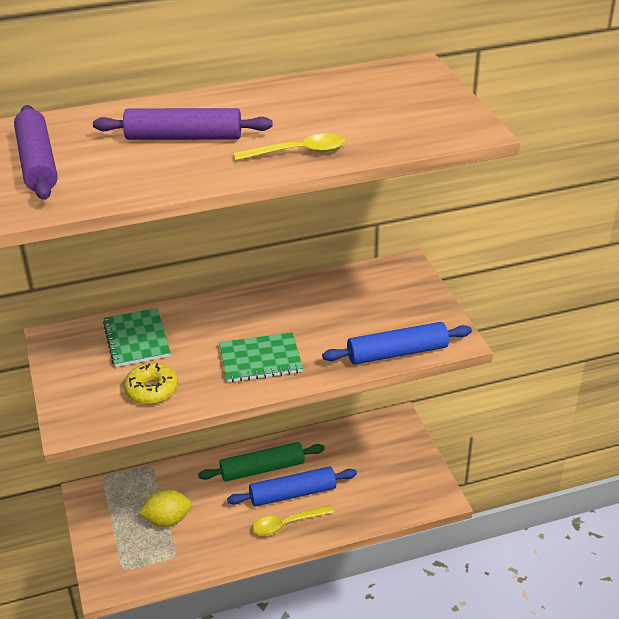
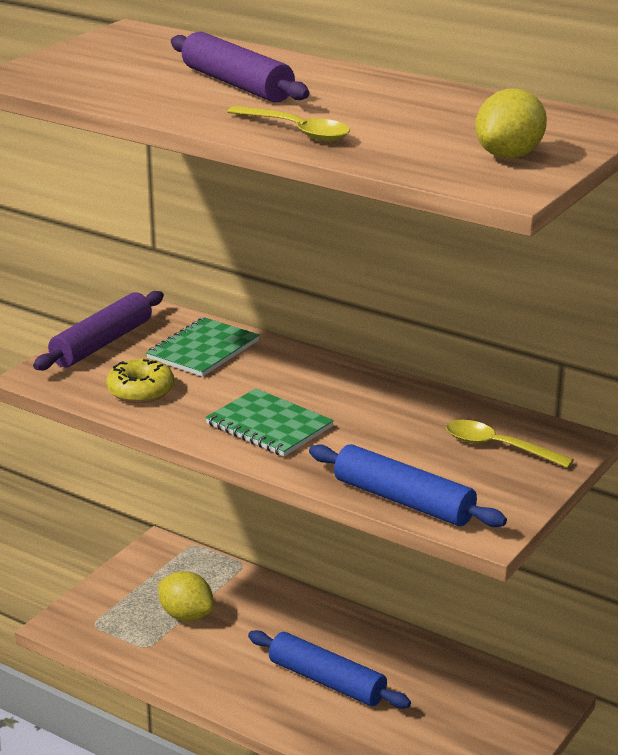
camera: 50 degrees right, 10 degrees down
(37, 163) = (93, 56): purple rolling pin -> purple rolling pin (102, 343)
(262, 469) = (334, 639): green rolling pin -> none
(287, 524) = (279, 701): yellow spoon -> yellow spoon (498, 447)
(429, 110) = (509, 155): none -> yellow lemon

